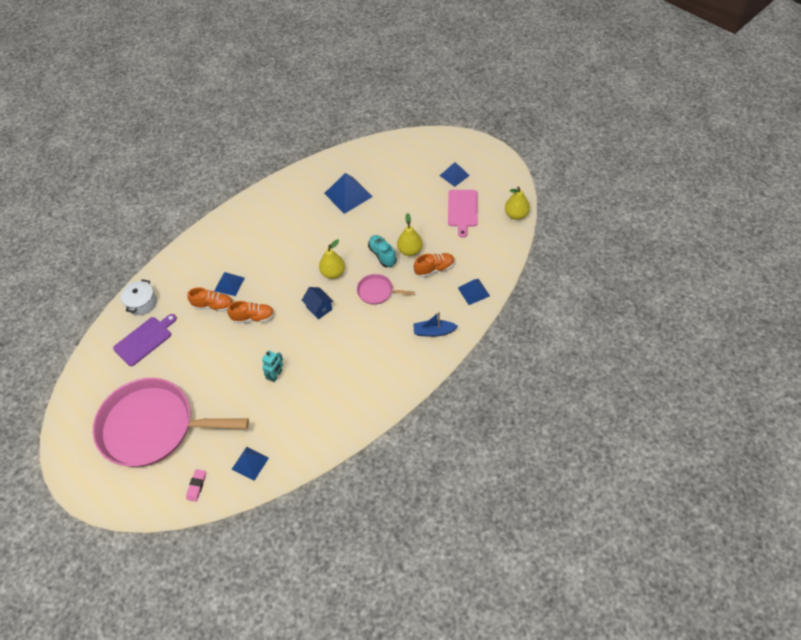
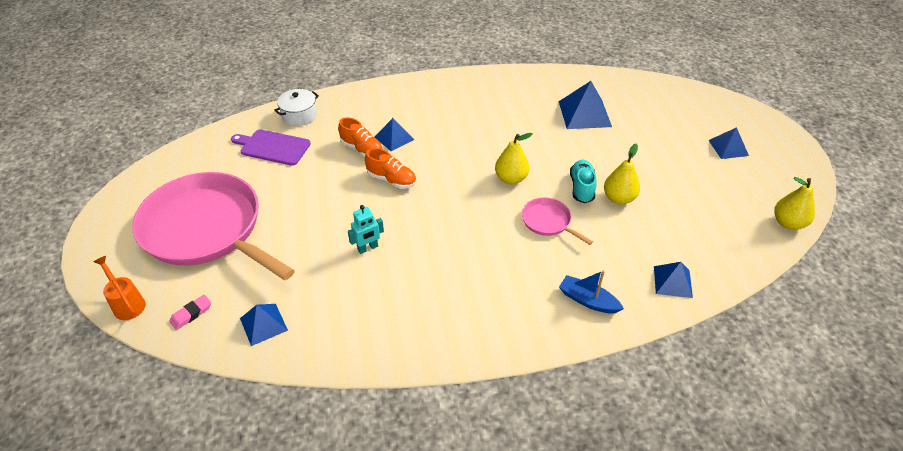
camera: 30 degrees right, 10 degrees down
(144, 340) = (273, 147): purple cutting board -> purple cutting board turned 150 degrees counterclockwise
(146, 507) = (127, 304): none -> orange watering can
(319, 308) = (468, 205): blue house -> none
(434, 269) = (637, 232): orange shoe -> none
(462, 210) = (716, 187): pink cutting board -> none

